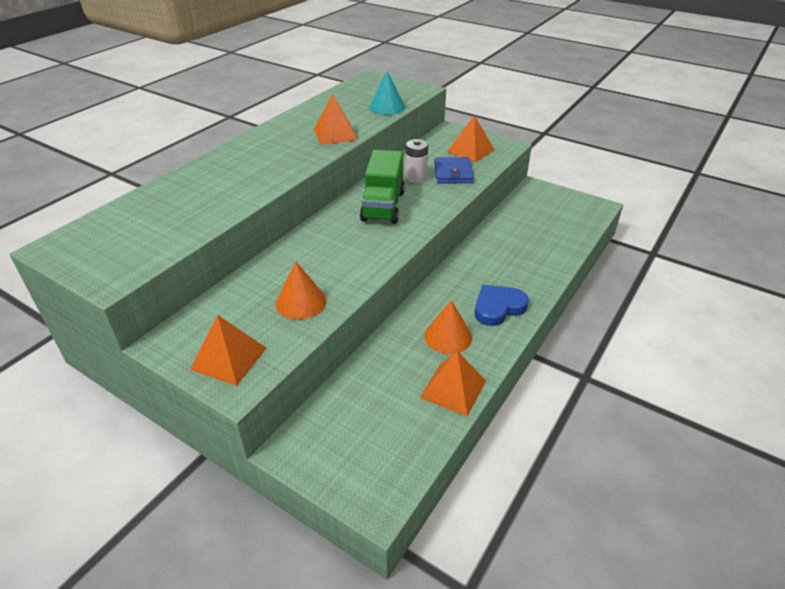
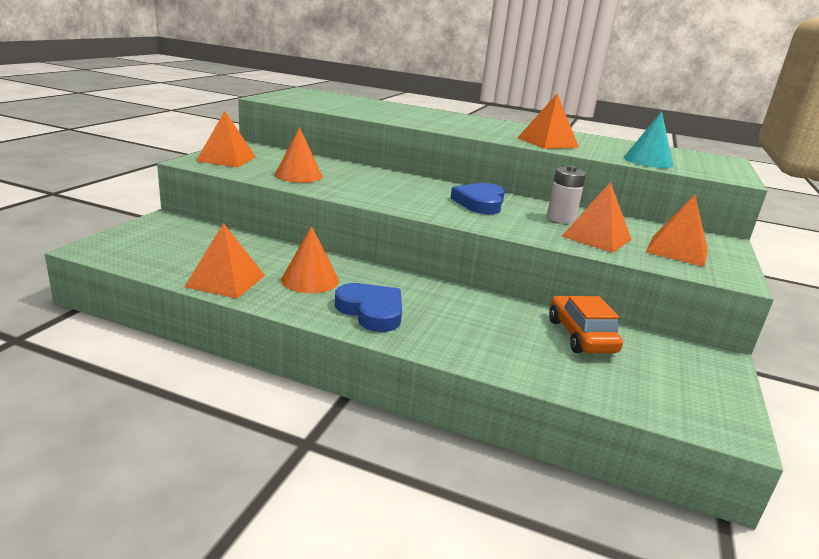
camera: 75 degrees right, 15 degrees down
(383, 206) = (480, 203): green truck -> blue heart
(453, 173) = (596, 238): blue wallet -> orange pyramid
(518, 225) = (581, 336): none -> orange car

